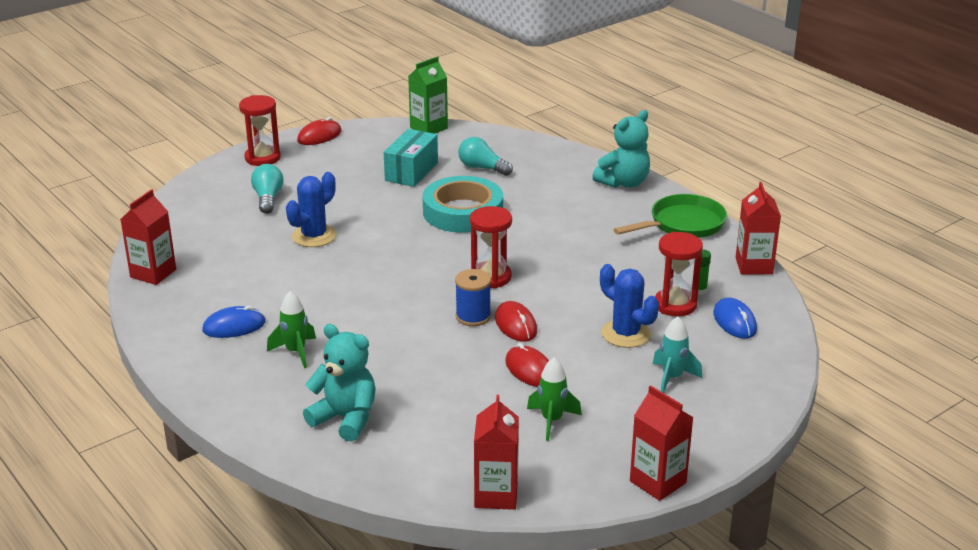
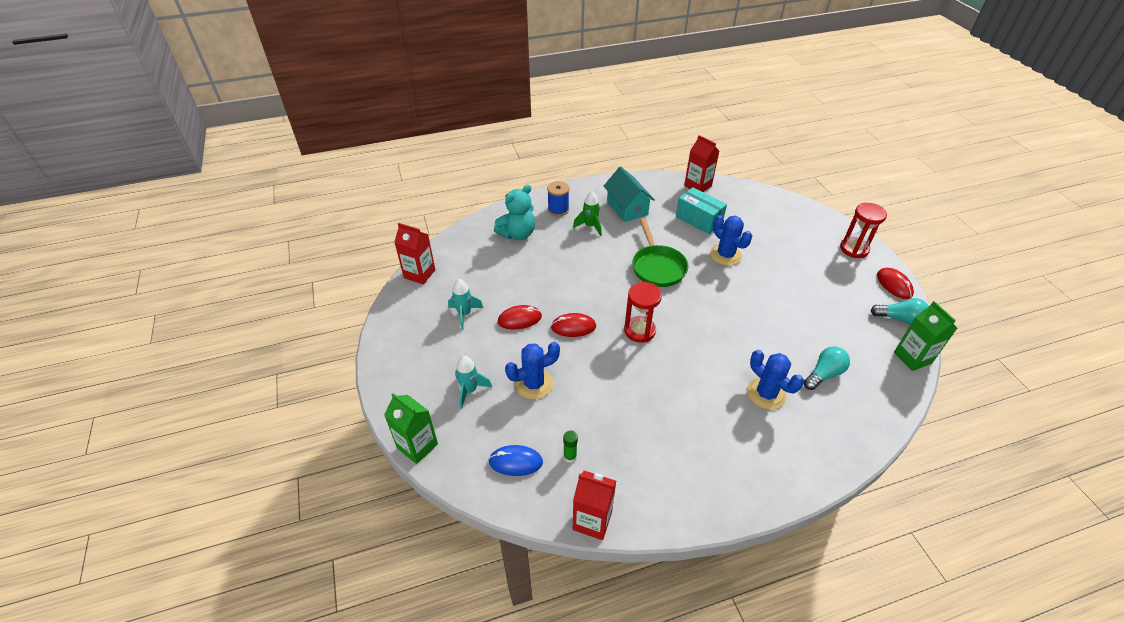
camera: 110 degrees right, 15 degrees up
(234, 326) = (627, 208): blue mouse -> turquoise house
(268, 198) = (786, 242): turquoise light bulb -> turquoise light bulb (899, 318)
(411, 172) = (821, 326): turquoise box -> turquoise box (698, 220)
(463, 212) = (744, 340): turquoise tape -> none
(473, 316) = (593, 308): blue spool -> blue spool (558, 210)
(531, 195) = (766, 393): none -> blue cactus
(552, 420) = (464, 314): green rocket -> turquoise rocket
(623, 183) = (779, 476): turquoise teddy bear -> none
(658, 482) = (381, 343): red carton -> none
(675, 305) = (556, 430): red hourglass -> none
(682, 224) = (684, 493): green pan -> green pan (657, 267)
(776, 393) = (417, 446): none -> green carton

